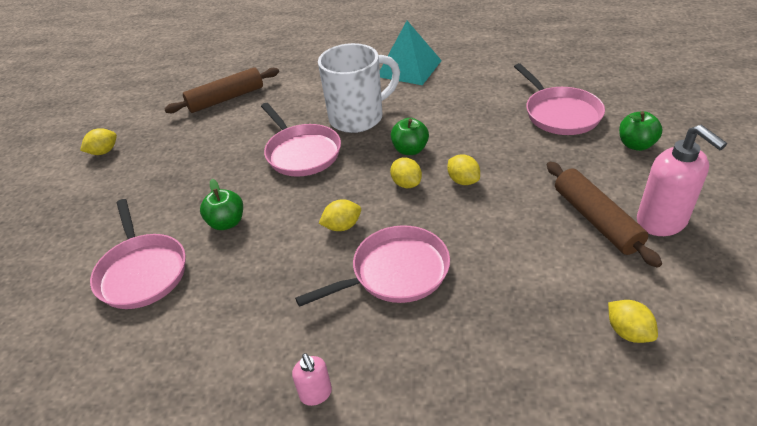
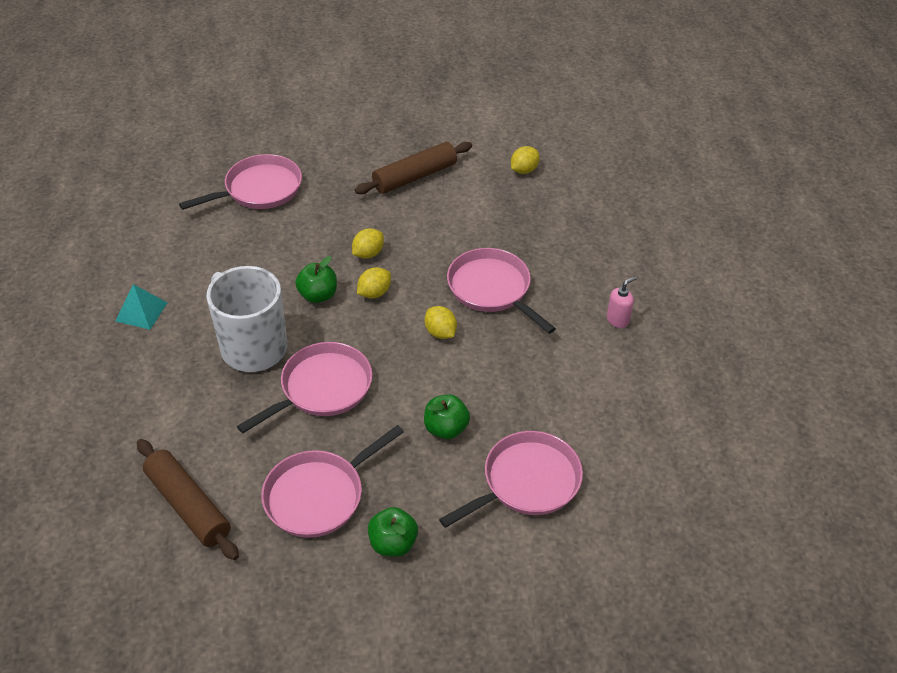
camera: 105 degrees left, 5 degrees up
(104, 152) = (316, 625): yellow lemon -> none
(201, 152) = (319, 495): none -> pink pan
(409, 68) = (141, 311): turquoise pyramid -> turquoise pyramid, size x0.59
(636, 145) = (313, 147): green apple -> green apple (393, 543)
(662, 222) = (413, 144): pink soap dispenser -> none

